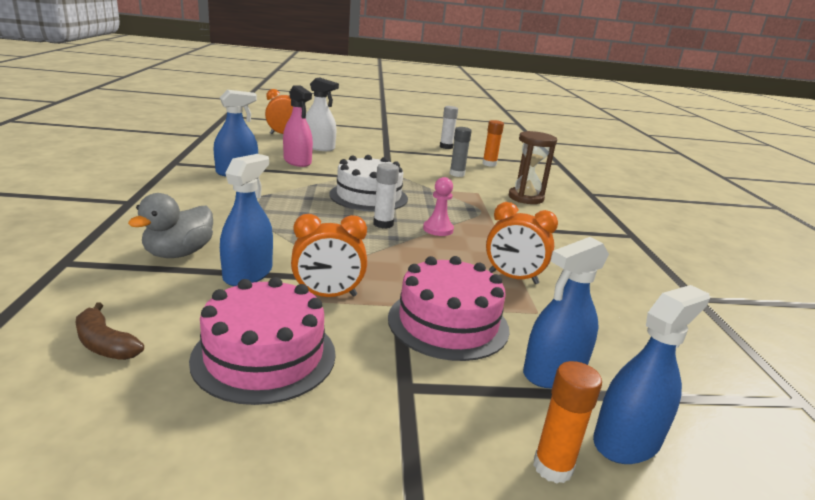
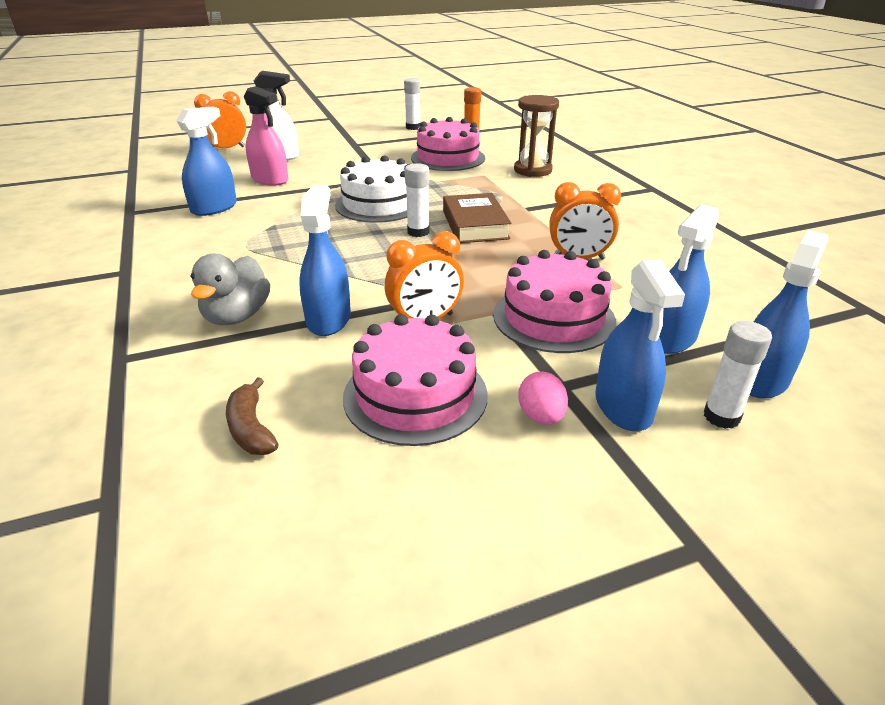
camera: 15 degrees left, 10 degrees up
(105, 344) = (251, 429): brown banana -> brown banana turned 45 degrees clockwise
(363, 410) = (541, 417): none -> pink egg
(438, 229) = (475, 225): pink pawn -> brown book
(453, 425) = (623, 407): none -> blue spray bottle
(457, 174) = (448, 158): grey glue stick -> pink cake
(552, 467) = (721, 417): orange glue stick -> white glue stick

